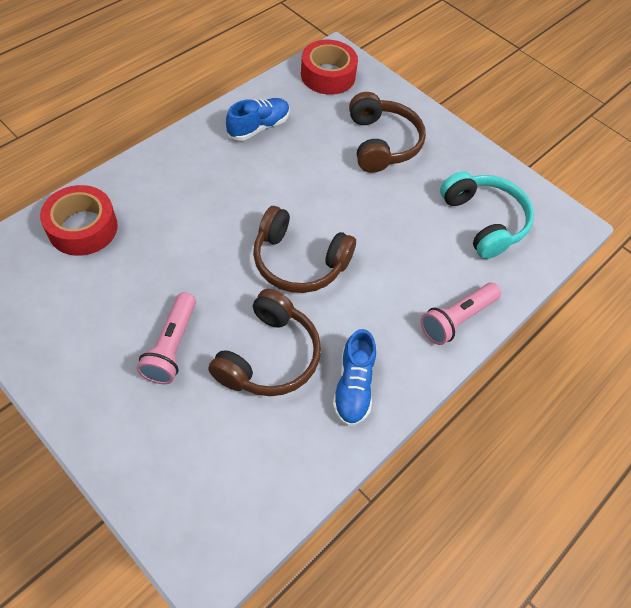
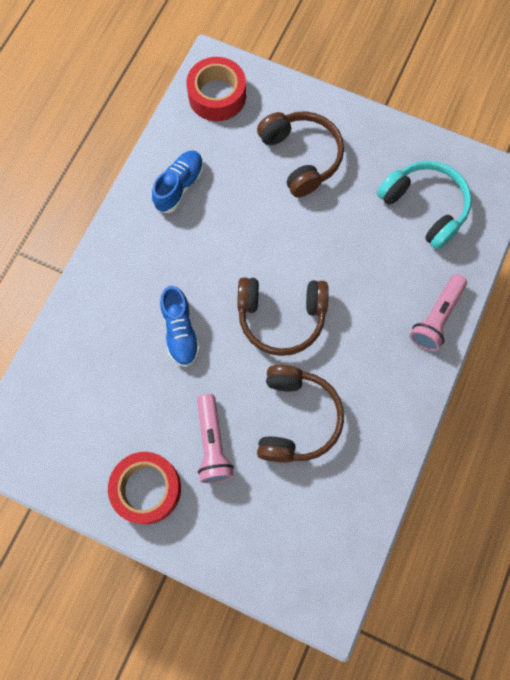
camera: 15 degrees left, 15 degrees up
(83, 228) = (76, 363): red tape -> red tape (147, 489)
(353, 386) = (376, 416): blue shoe -> blue shoe (180, 332)

